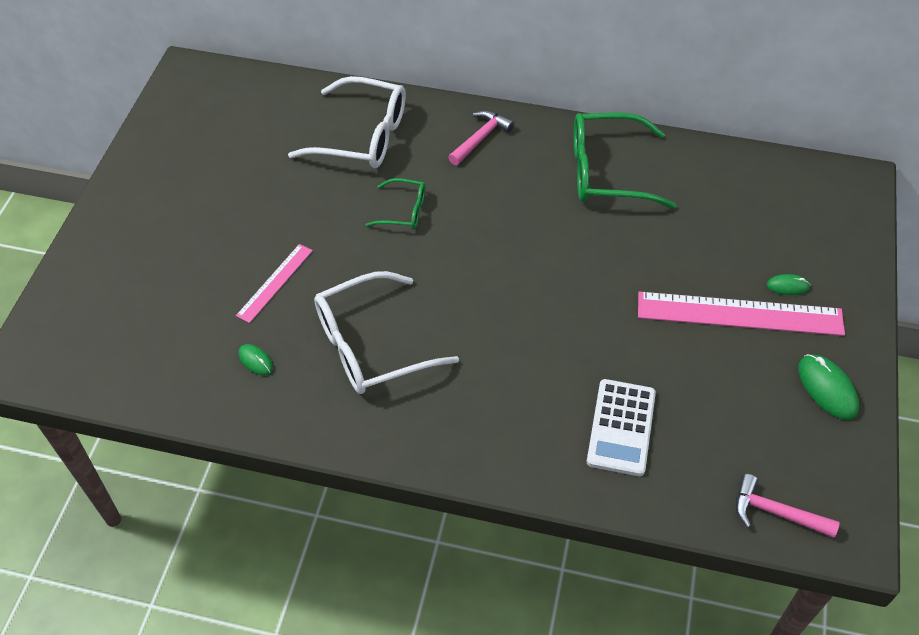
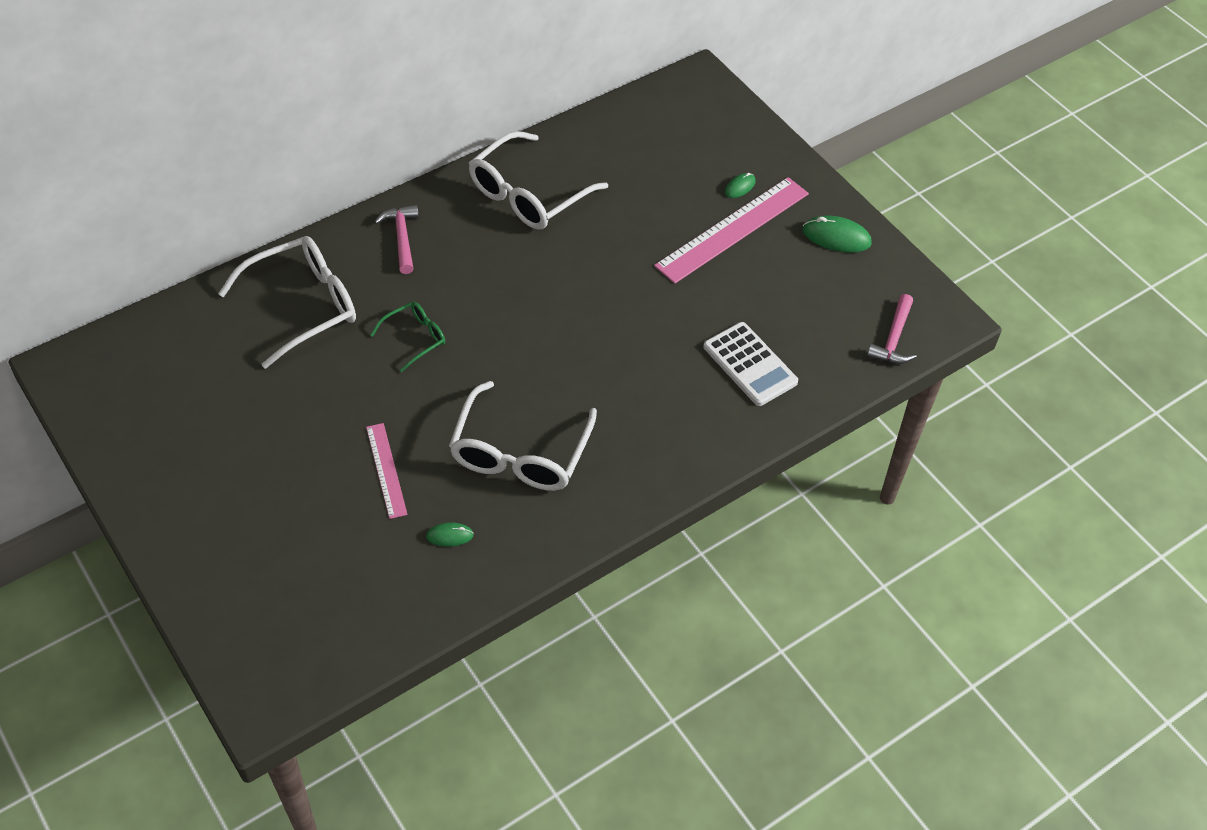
camera: 50 degrees left, 0 degrees up
(607, 172) = (528, 194): green glasses -> white glasses
(775, 512) = (893, 339): pink hammer -> pink hammer turned 45 degrees counterclockwise

